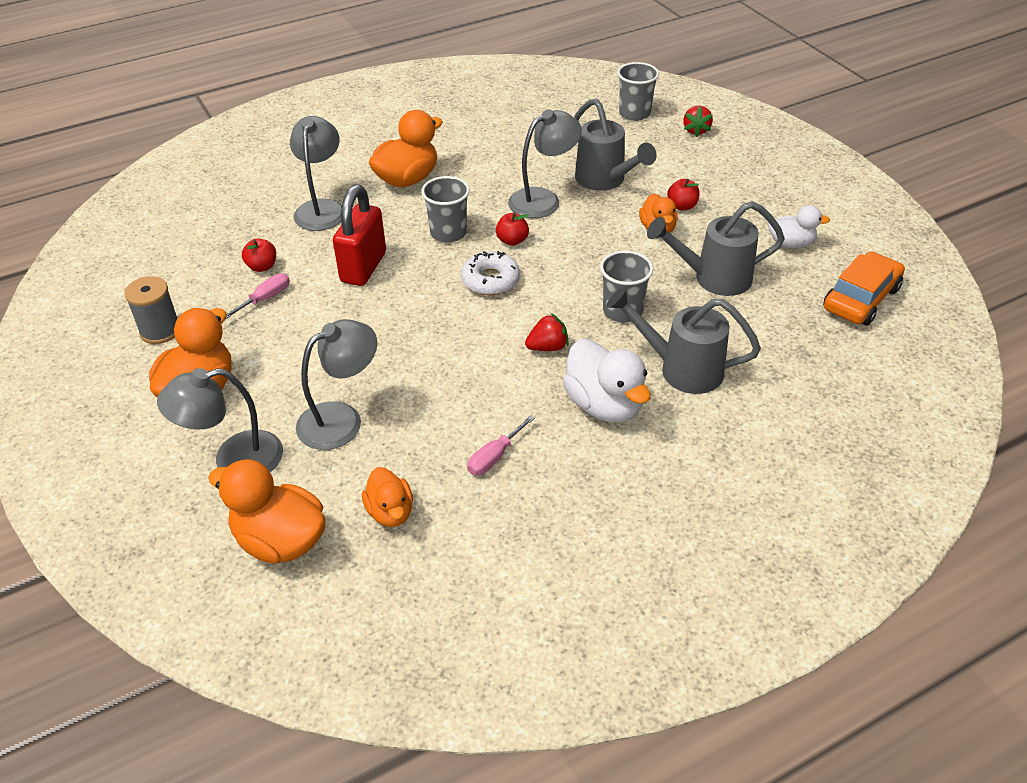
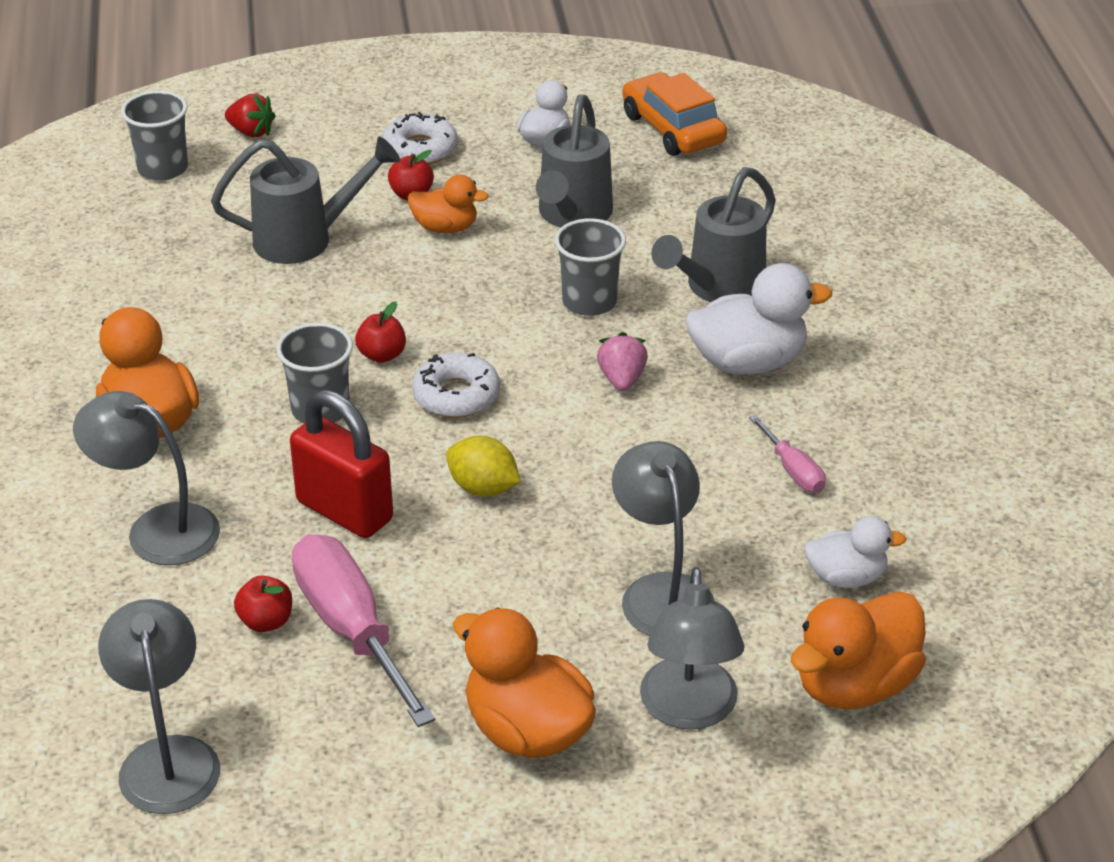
camera: 70 degrees left, 5 degrees down
(160, 331) = (356, 763): grey spool -> none
(265, 298) = (351, 629): pink screwdriver -> pink screwdriver, size x2.06
(390, 512) = (846, 577): orange duck -> white duck
(408, 315) = (483, 488): none -> yellow lemon
(543, 199) = (306, 304): grey lamp -> grey lamp (167, 757)
(547, 347) = (622, 379): red strawberry -> pink strawberry
(734, 195) = (420, 149): none -> white donut

